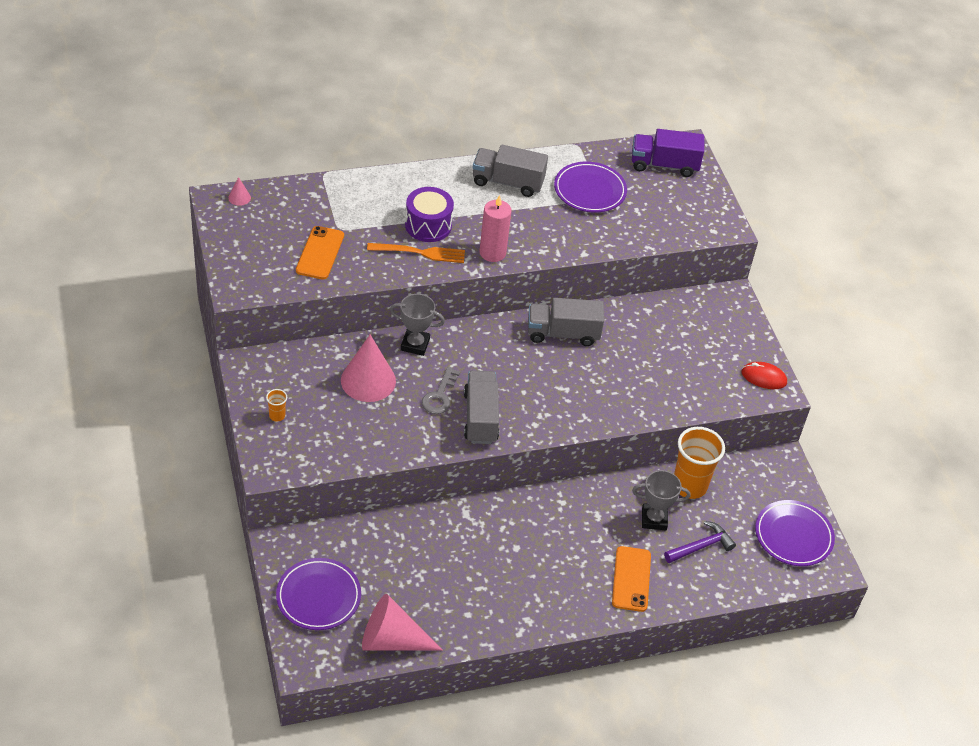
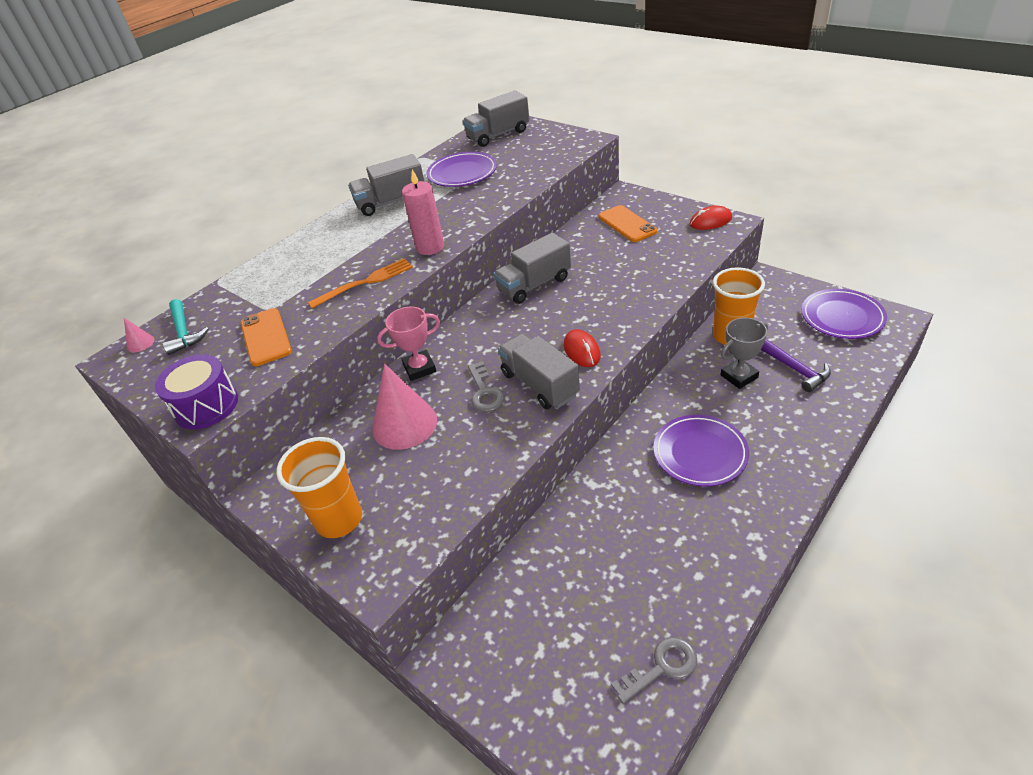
camera: 25 degrees left, 5 degrees down
(272, 208) = (184, 332): none -> turquoise hammer
(277, 416) = (339, 519): orange cup -> orange cup, size x2.30
(318, 597) = (540, 683): purple plate -> purple plate (700, 453)
(392, 640) = (661, 667): pink cone -> grey key
(415, 344) = (419, 368): grey trophy -> pink trophy
(428, 225) = (352, 261): purple drum -> purple drum (206, 406)
(535, 414) = (581, 351): none -> red mouse
(631, 579) = (784, 433): orange phone -> orange phone (627, 224)
(664, 165) = (498, 135): purple truck -> grey truck
(701, 546) = (796, 370): purple hammer -> purple hammer turned 120 degrees clockwise

